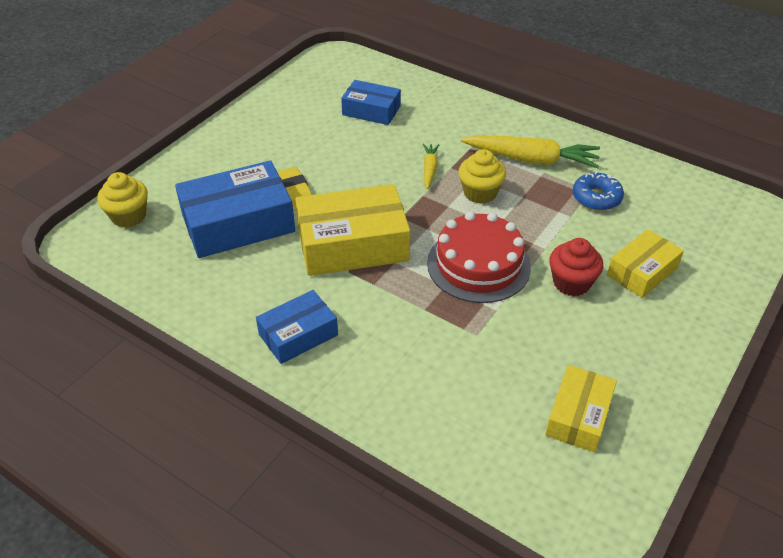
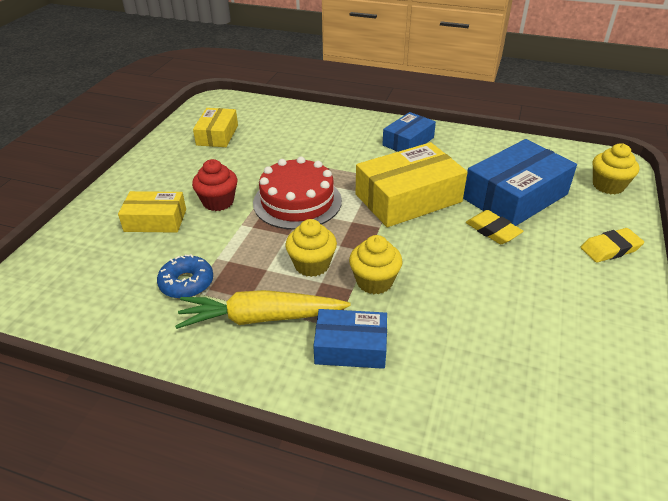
camera: 165 degrees right, 5 degrees down
(208, 157) = (610, 249): none -> yellow eraser
(371, 110) = (490, 355): blue box -> blue box (351, 347)
(429, 169) = (374, 281): yellow carrot -> yellow cupcake
(642, 271) = (155, 220): yellow box -> yellow box turned 60 degrees clockwise

